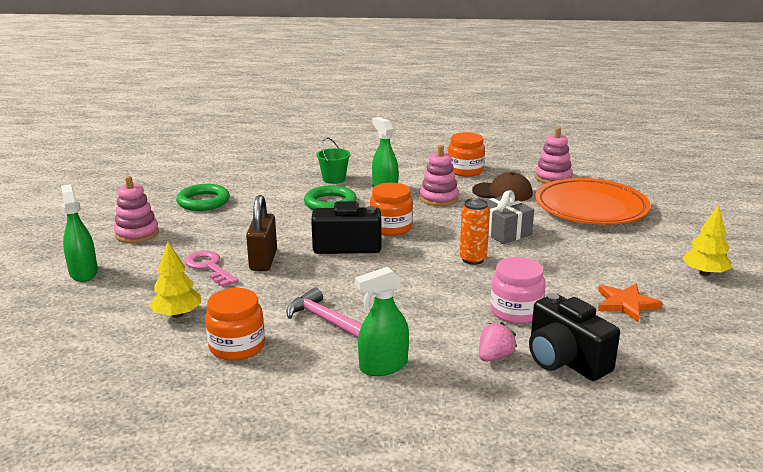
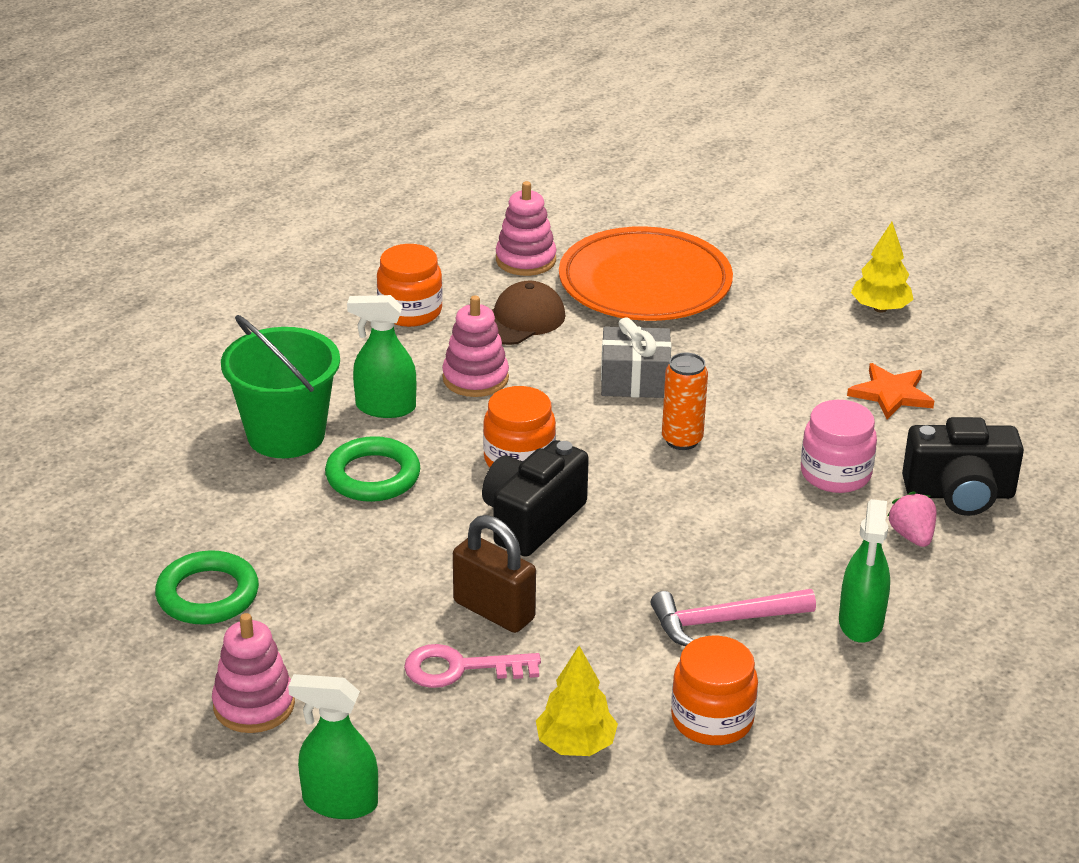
camera: 55 degrees left, 10 degrees up
(334, 179) = (286, 435): green bucket -> green bucket, size x1.81

